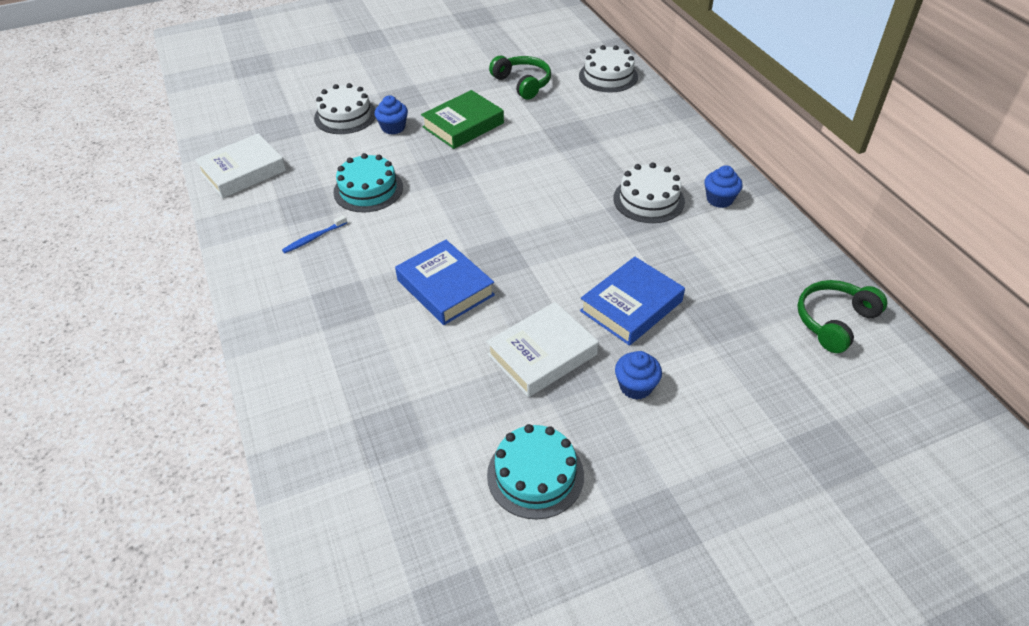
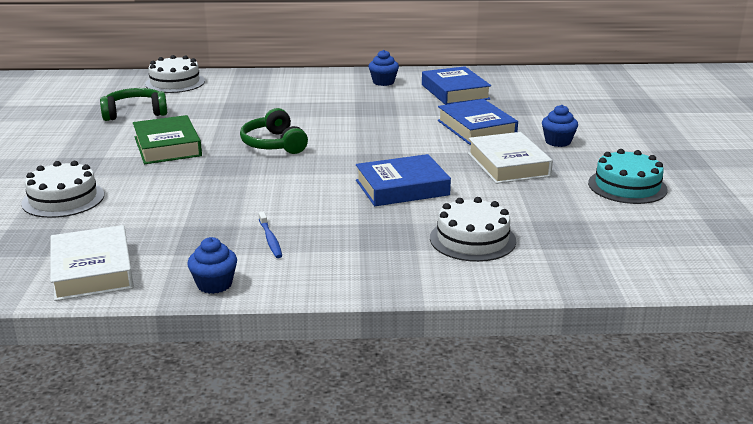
camera: 70 degrees left, 20 degrees down
(368, 190) = (219, 203): turquoise cake -> none
(393, 128) = (124, 178): blue cupcake -> blue cupcake (214, 284)
(648, 200) = (361, 101): white cake -> white cake (472, 239)
(734, 262) = (455, 92): none -> blue book
(834, 321) = (530, 81): green headphones -> green headphones (274, 144)

